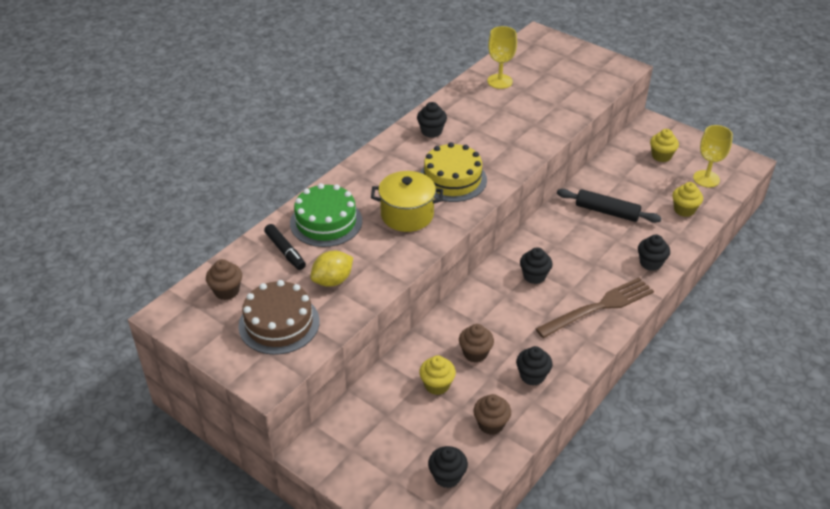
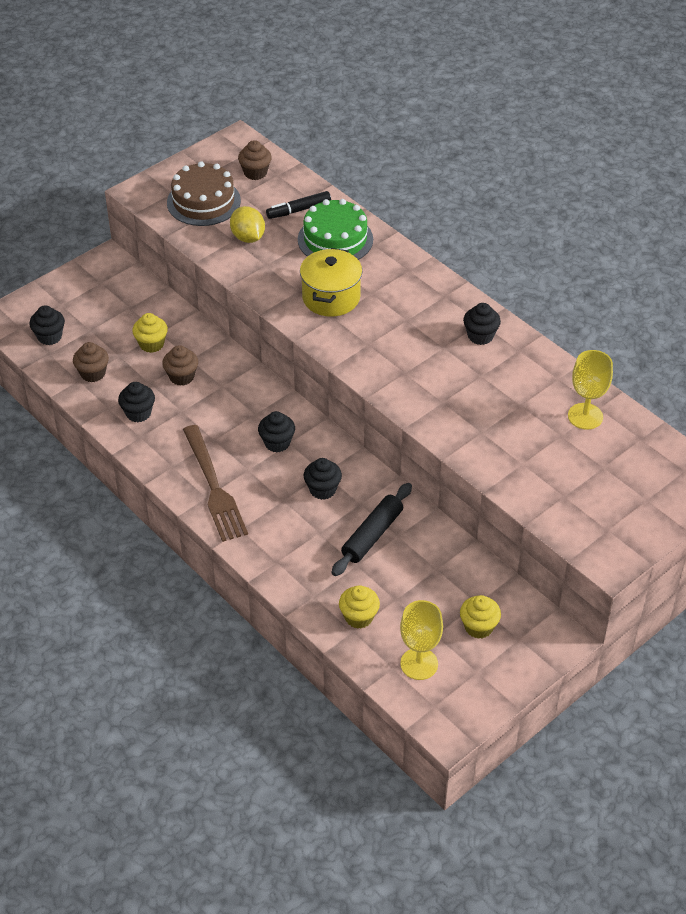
camera: 100 degrees right, 5 degrees up
(452, 179) = (384, 340): yellow cake -> none
(650, 263) = (270, 553): black cupcake -> black cupcake (322, 489)

